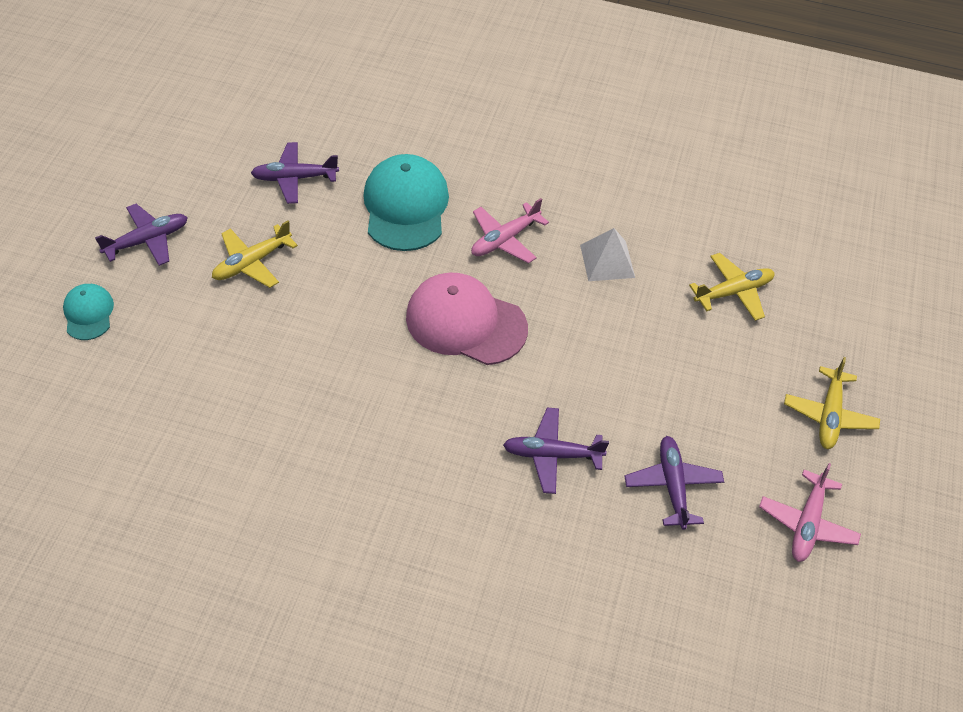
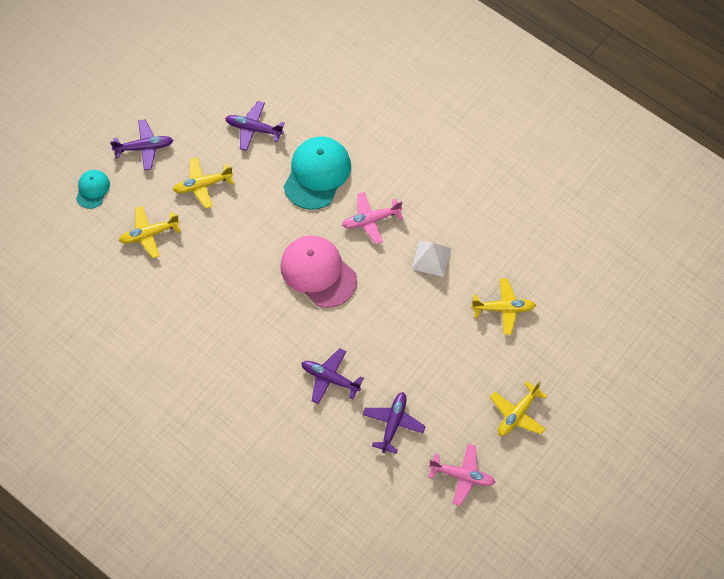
camera: 25 degrees right, 10 degrees up
(198, 346) = (149, 234): none -> yellow plane
(807, 523) = (462, 476): pink plane -> pink plane turned 120 degrees counterclockwise

